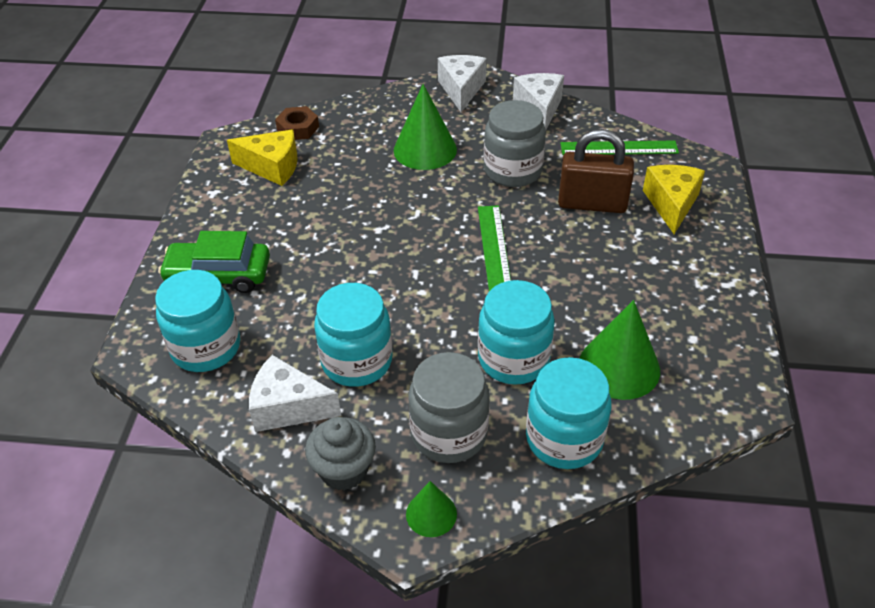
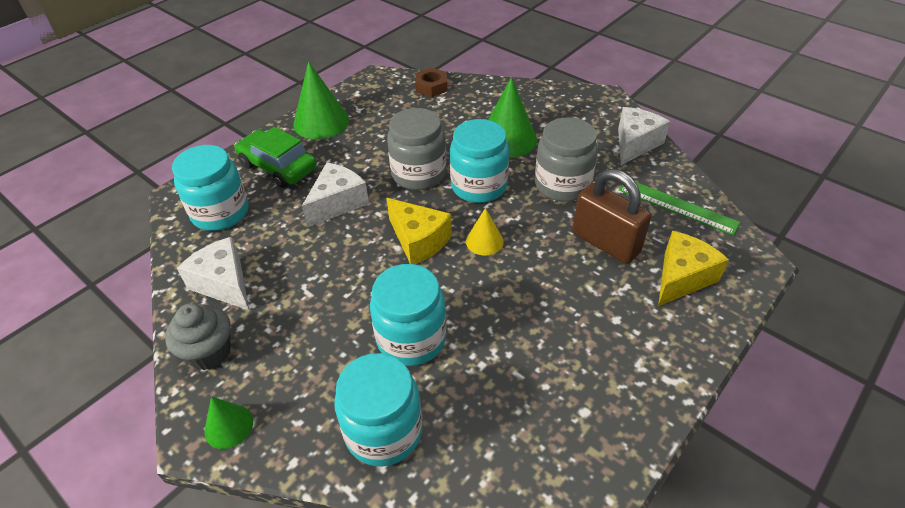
camera: 35 degrees right, 0 degrees up
(272, 167) = (387, 107): yellow cheese -> yellow cheese (418, 240)
(357, 361) = (300, 275): turquoise jar -> turquoise jar (478, 186)
(449, 433) = (304, 370): grey jar -> grey jar (418, 174)
(461, 89) = (582, 104): white cheese -> white cheese (337, 203)
(494, 249) = (484, 241): green ruler -> yellow cone
(619, 367) = (491, 397): green cone -> green cone (321, 122)

